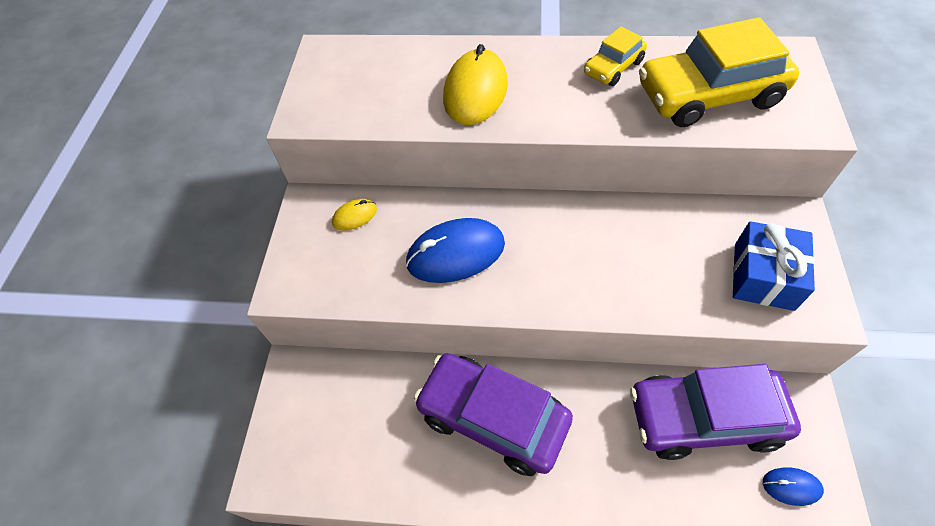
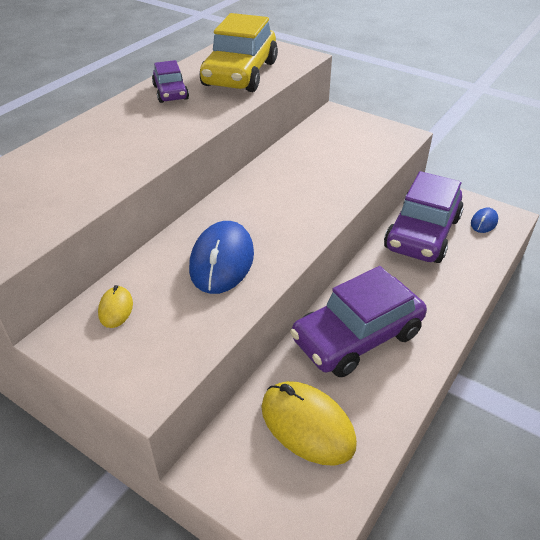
camera: 65 degrees left, 15 degrees down
(475, 91) = (110, 152): yellow mouse -> yellow mouse (307, 425)
(613, 67) = (170, 92): yellow car -> purple car
(763, 276) = (364, 142): blue gift -> none

